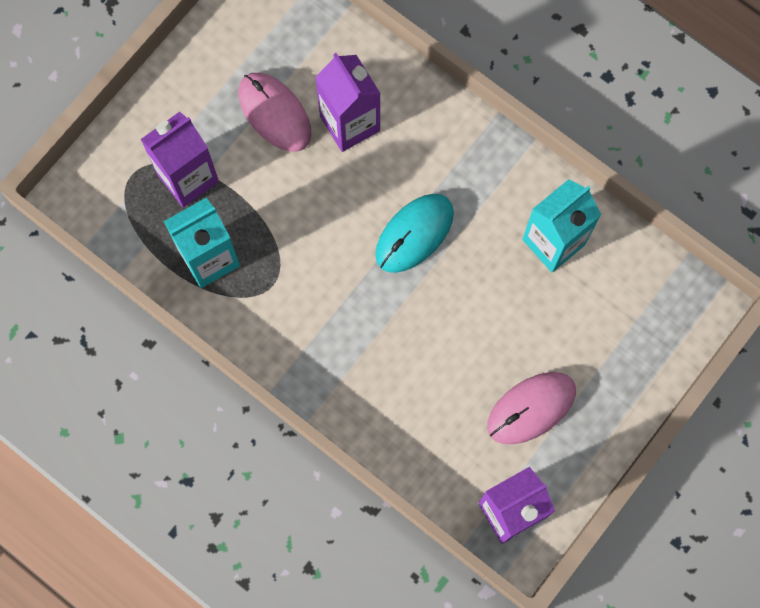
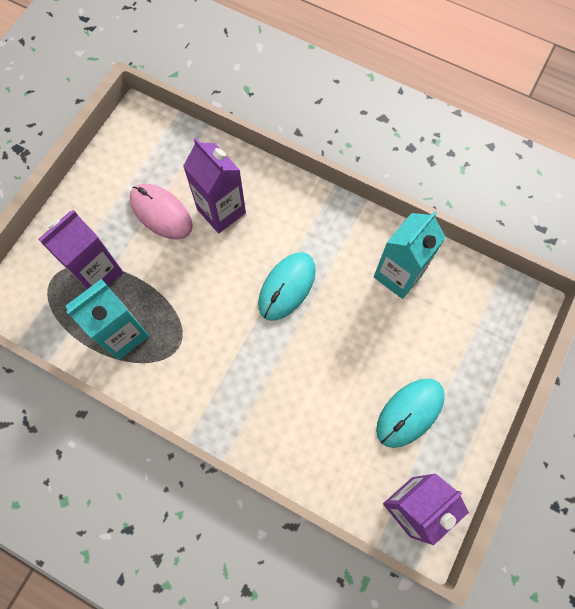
camera: 10 degrees left, 5 degrees down
(531, 408) = (410, 412): pink mouse -> turquoise mouse

